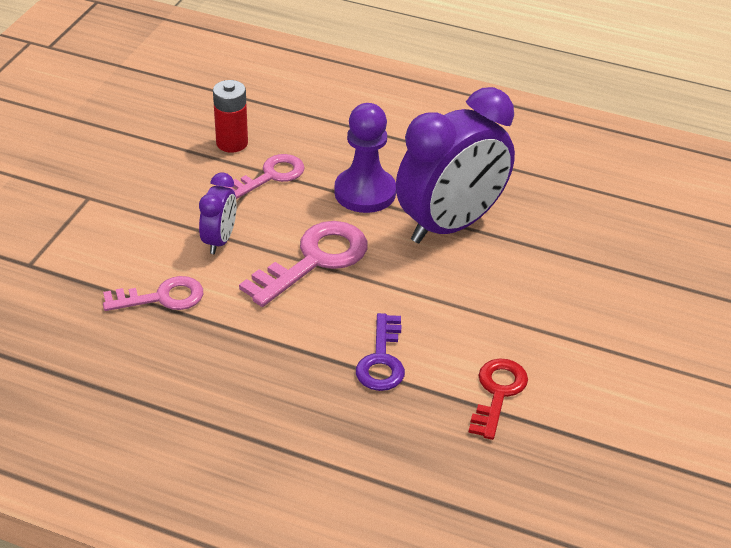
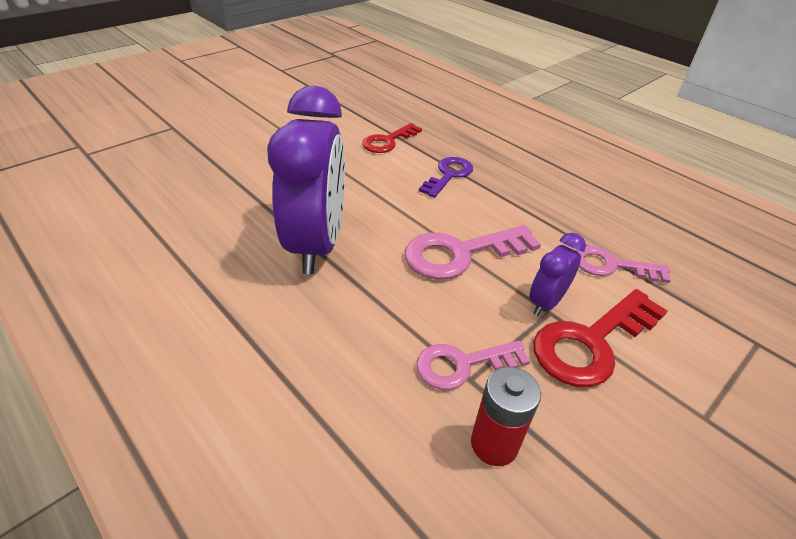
camera: 155 degrees left, 0 degrees up
(175, 220) = (591, 342): none -> red key
(365, 192) = (369, 304): purple pawn -> none
(450, 225) = (317, 244): purple clock -> purple clock turned 105 degrees clockwise

